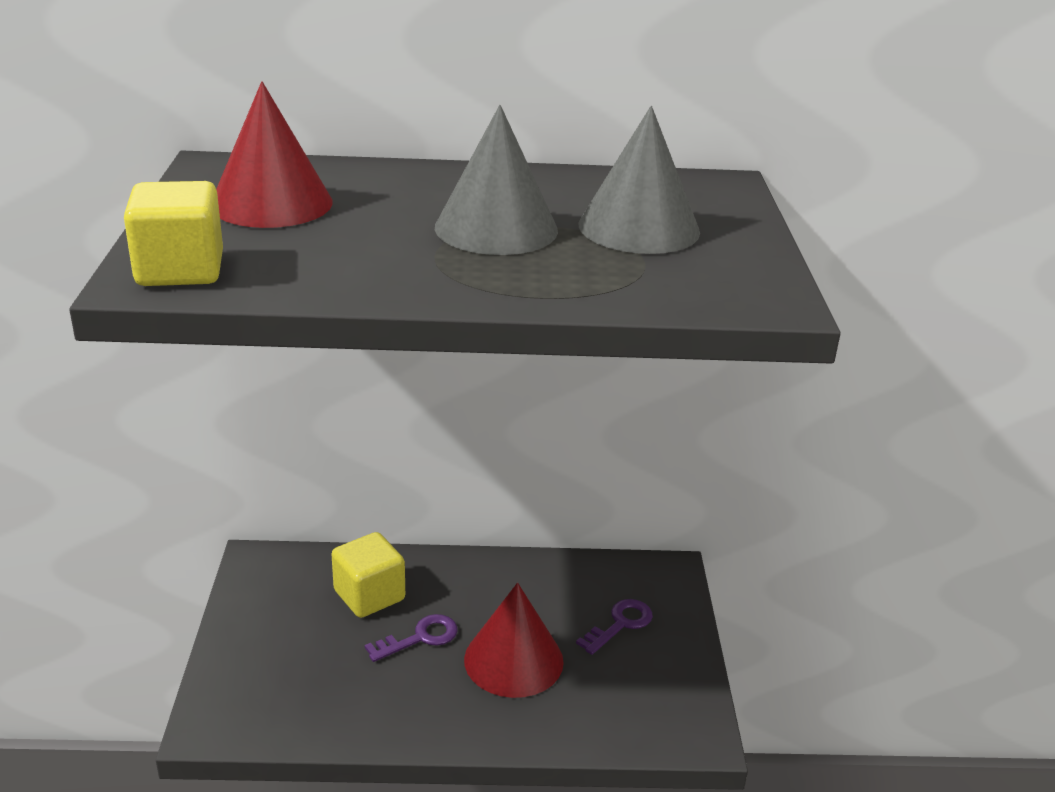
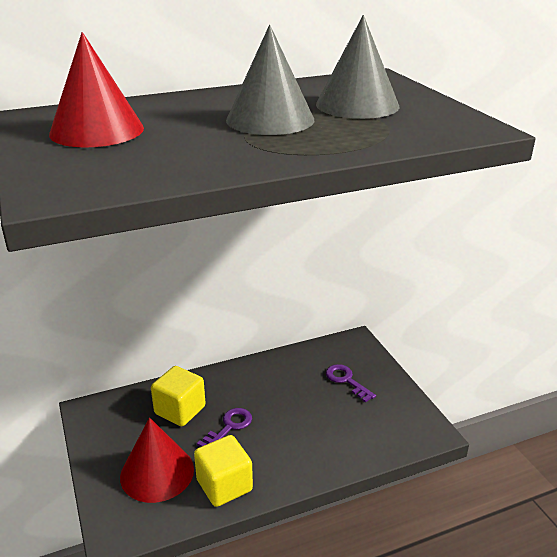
camera: 20 degrees left, 0 degrees up
(180, 270) = (71, 182): yellow cube -> yellow cube (224, 485)
(513, 660) = (296, 422): red cone -> red cone (157, 472)
(620, 624) = (346, 381): purple key -> purple key turned 60 degrees counterclockwise

